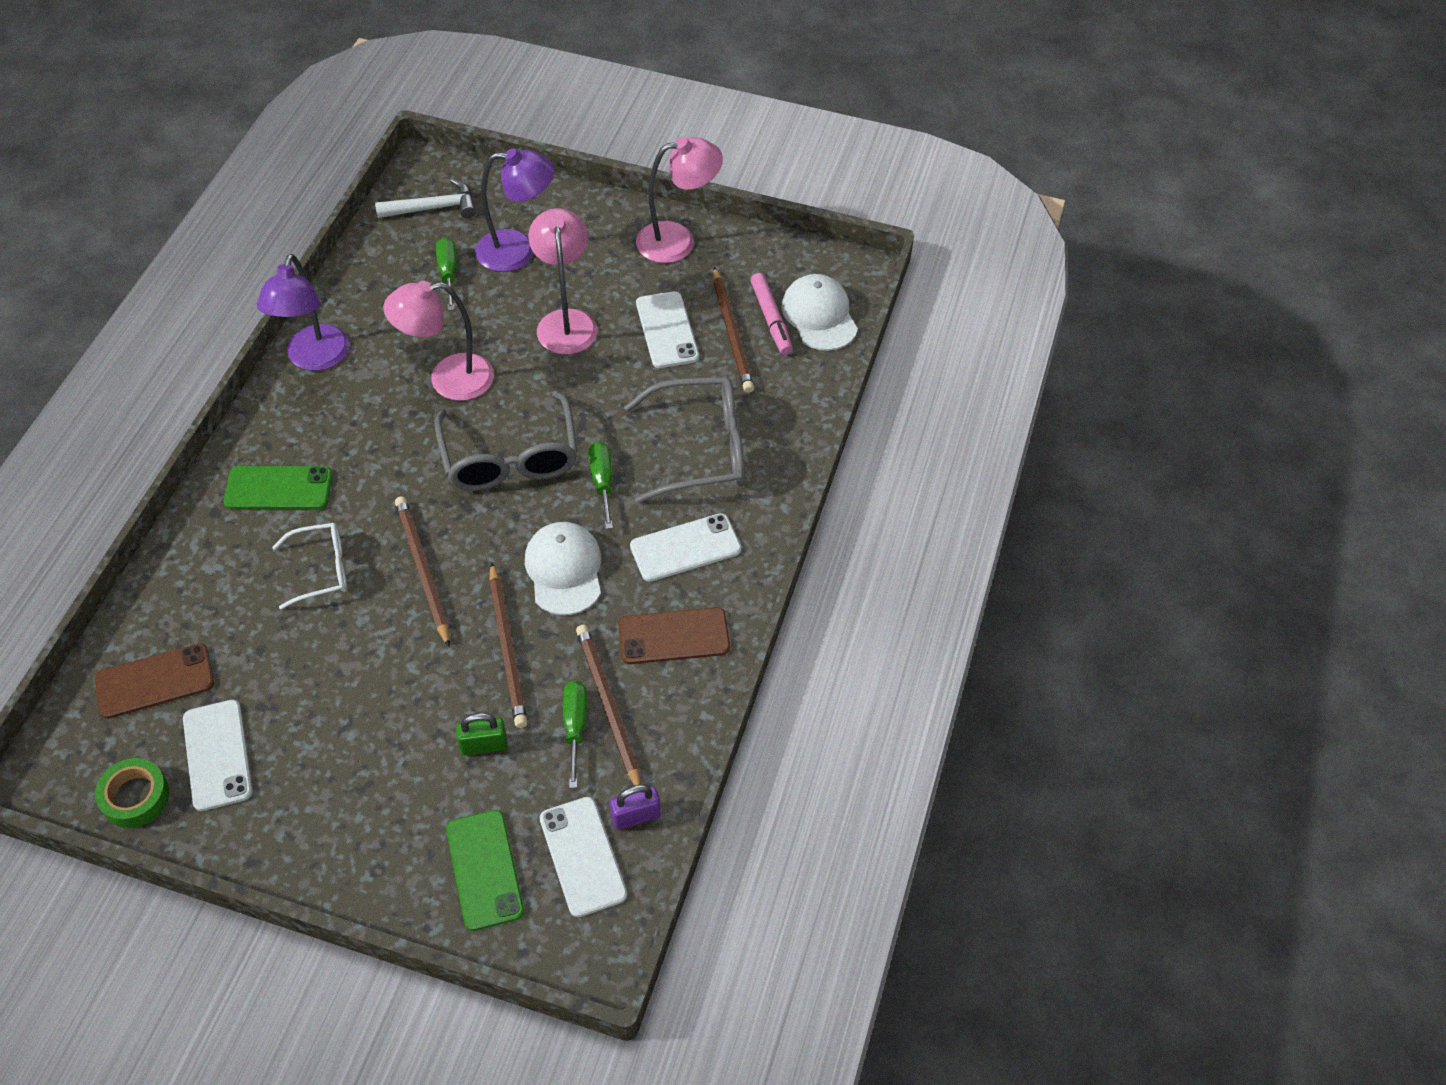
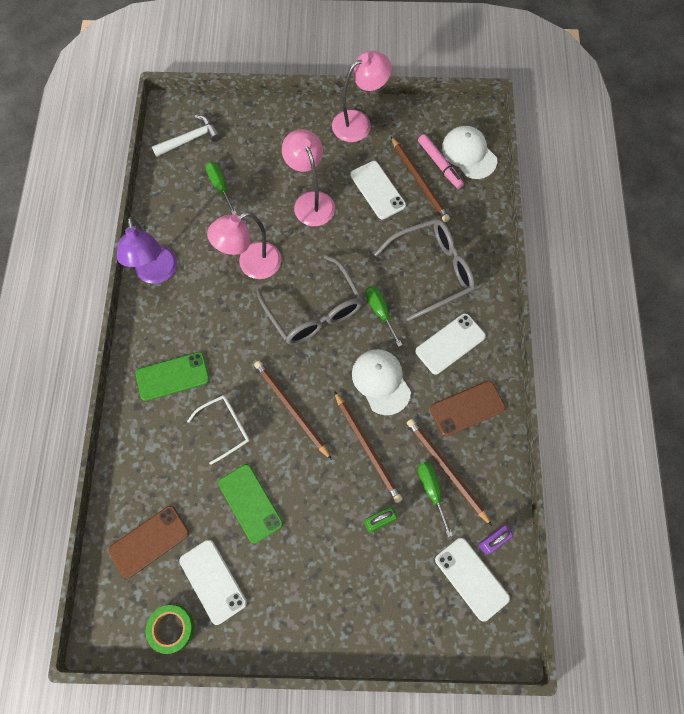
camera: 15 degrees left, 15 degrees up
(485, 870) = (415, 607): green phone -> green phone (250, 503)
(518, 251) = (259, 157): purple lamp -> none

